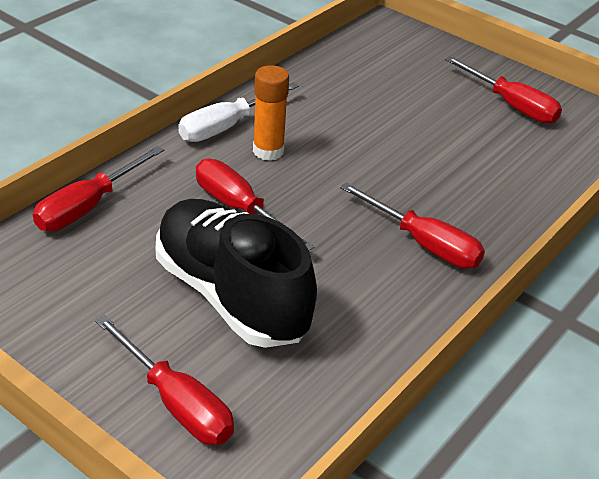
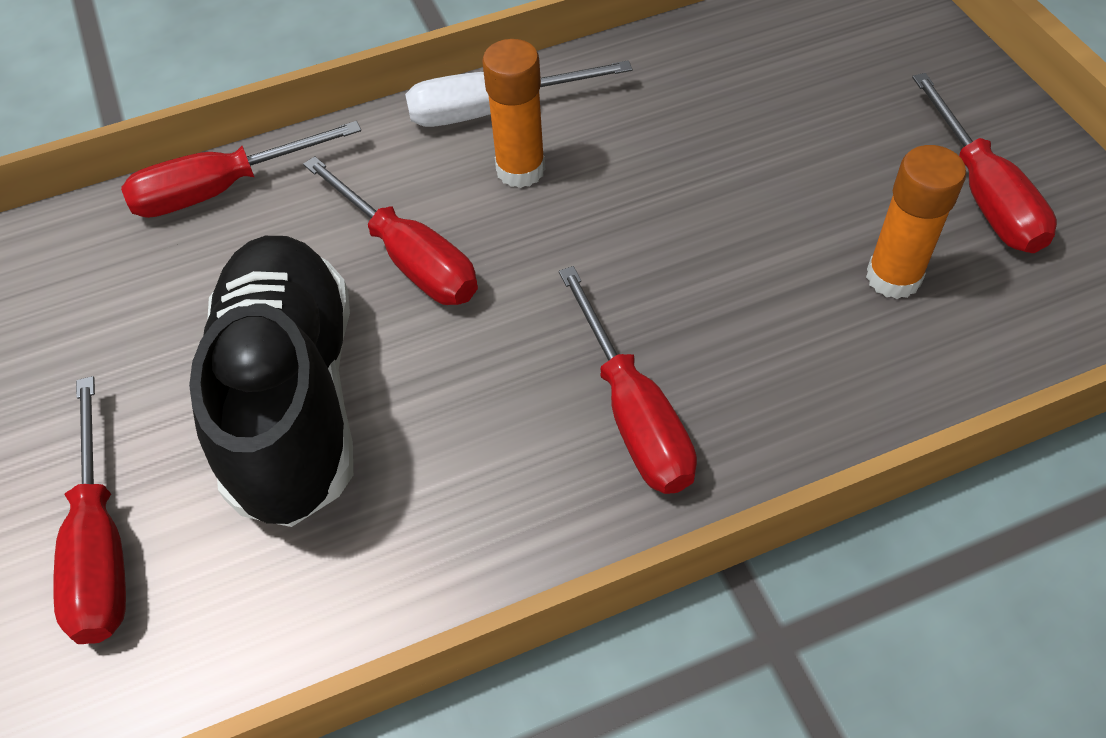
camera: 35 degrees right, 15 degrees up
(239, 209) = (408, 257): red screwdriver -> red screwdriver turned 150 degrees clockwise
(499, 150) = (893, 277): none -> orange glue stick

